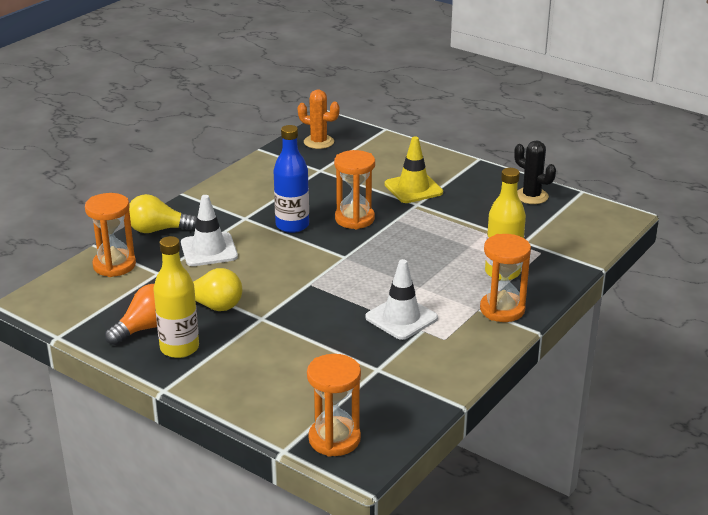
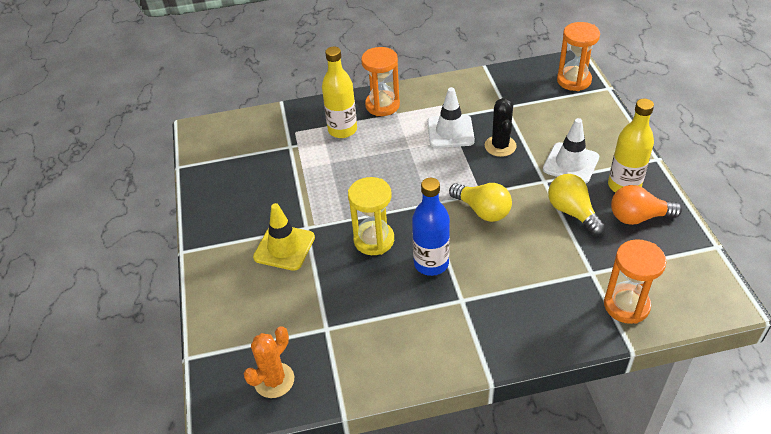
camera: 135 degrees left, 15 degrees up
(158, 230) = (555, 332): yellow light bulb -> yellow light bulb (482, 210)
(209, 250) = (528, 275): white traffic cone -> white traffic cone (570, 163)
(318, 142) = (274, 380): orange cactus -> orange cactus turned 60 degrees clockwise
(354, 219) = (374, 240): orange hourglass -> yellow hourglass
(531, 196) = (218, 183): black cactus -> black cactus (500, 146)

